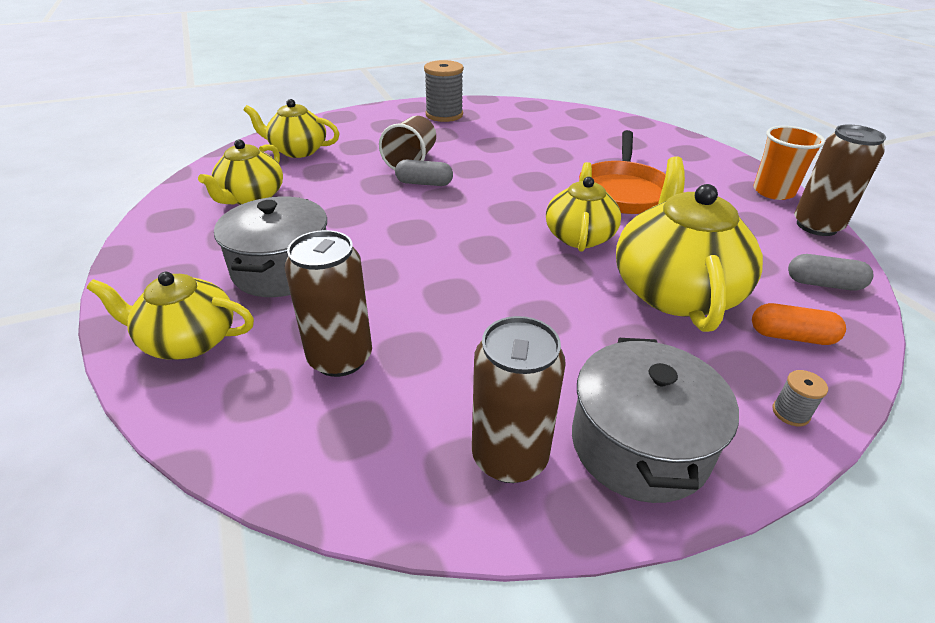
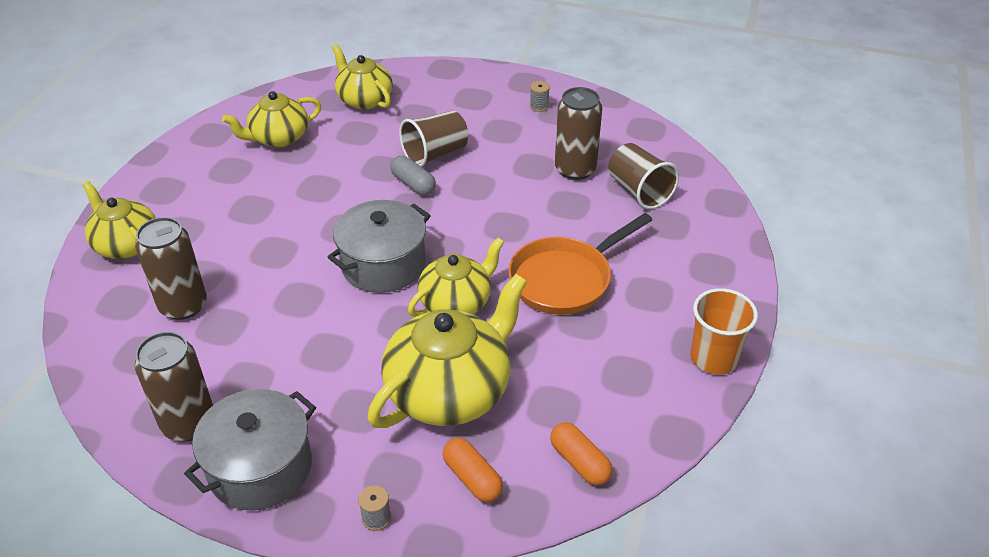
camera: 40 degrees right, 5 degrees up
(282, 269) = (227, 217): grey pot -> grey pot (383, 264)
(444, 115) = (539, 106): grey spool -> grey spool, size x0.45
(582, 133) = (639, 191): none -> brown cup
(816, 226) = (684, 414): brown can -> brown can (575, 169)
(823, 284) = (579, 462): grey capsule -> orange capsule

